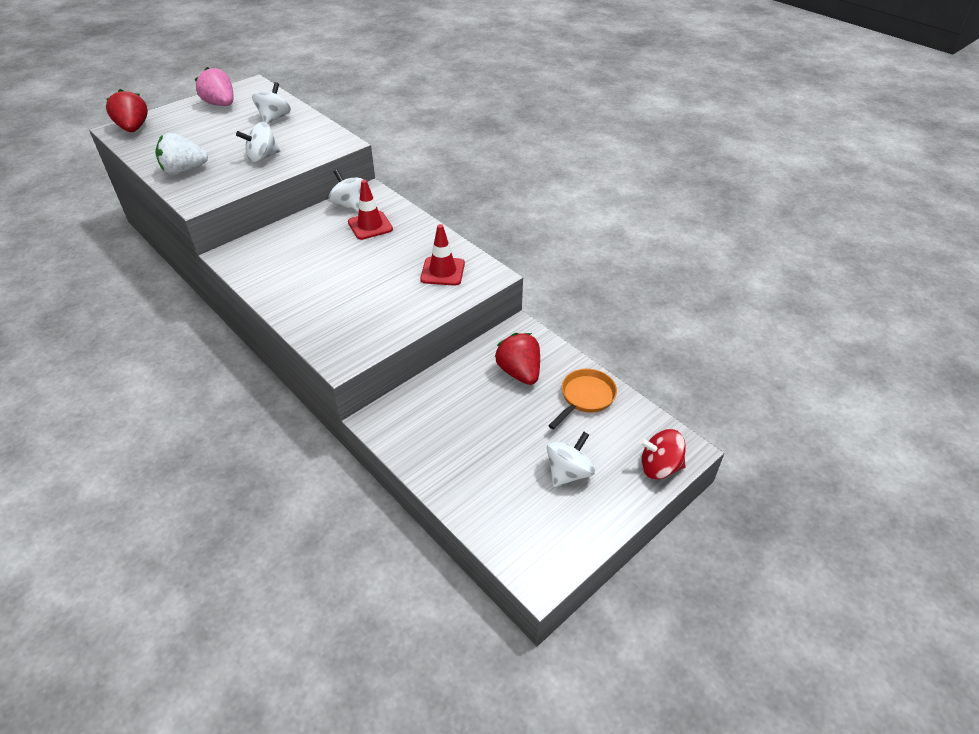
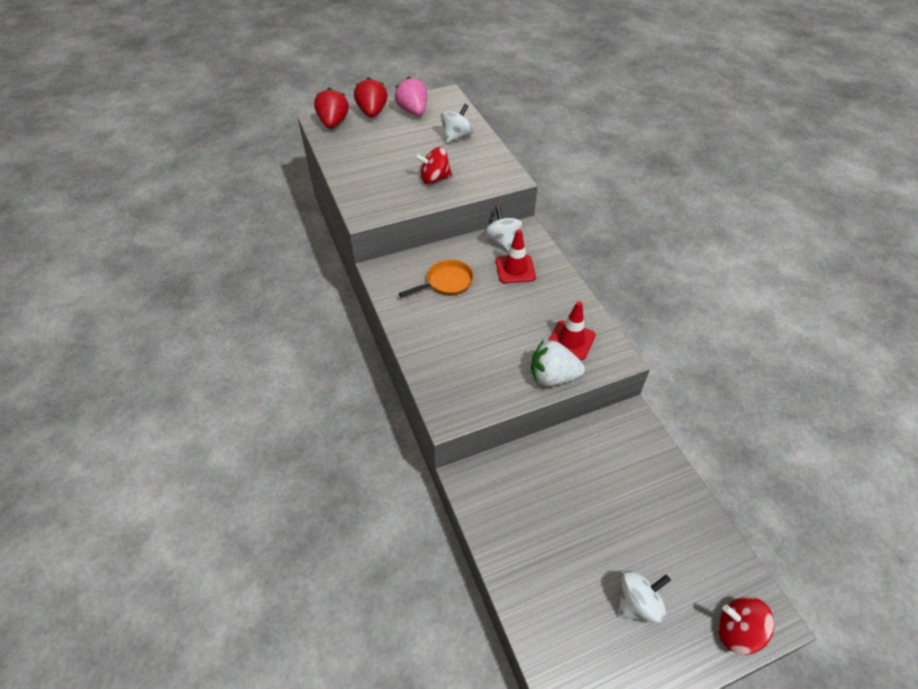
camera: 20 degrees right, 5 degrees up
(184, 171) = (363, 179): white strawberry -> white strawberry (552, 377)
(262, 157) = (434, 179): white spinning top -> red spinning top
(519, 372) = (618, 467): red strawberry -> red strawberry (372, 112)
(585, 397) = (679, 519): orange pan -> orange pan (446, 282)

